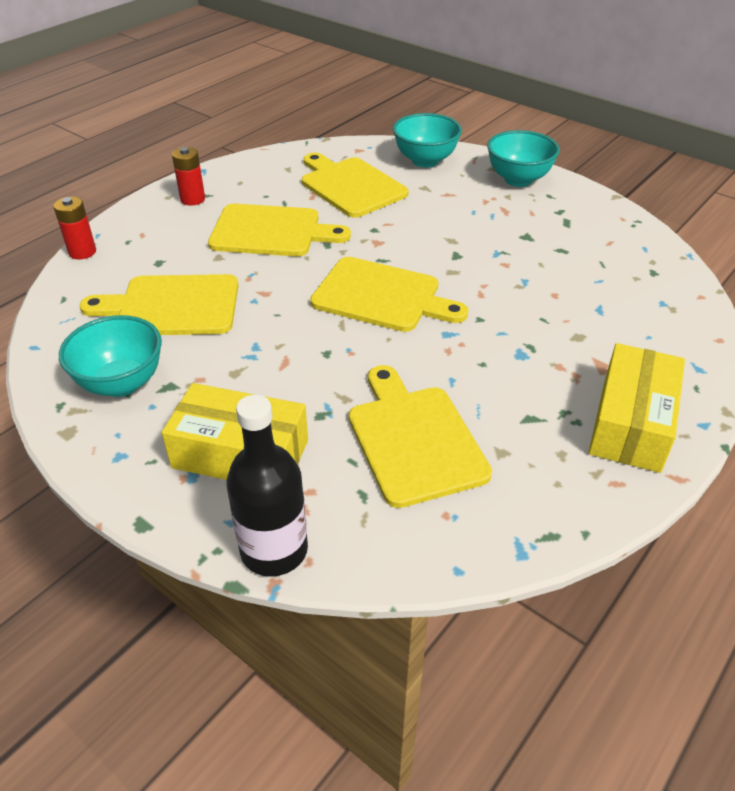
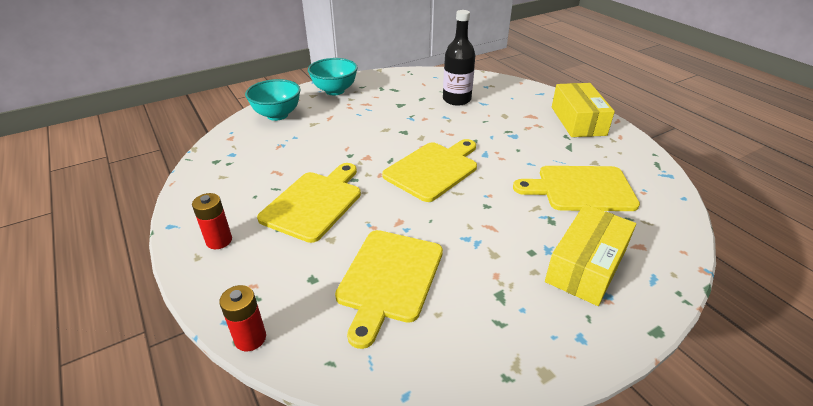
camera: 70 degrees left, 5 degrees down
(121, 383) = (487, 327): turquoise bowl -> none
(274, 550) = (676, 265): black bottle -> black bottle (456, 99)
(350, 185) = (280, 152): yellow cutting board -> none
(631, 423) = (578, 121): yellow box -> yellow box turned 45 degrees clockwise

